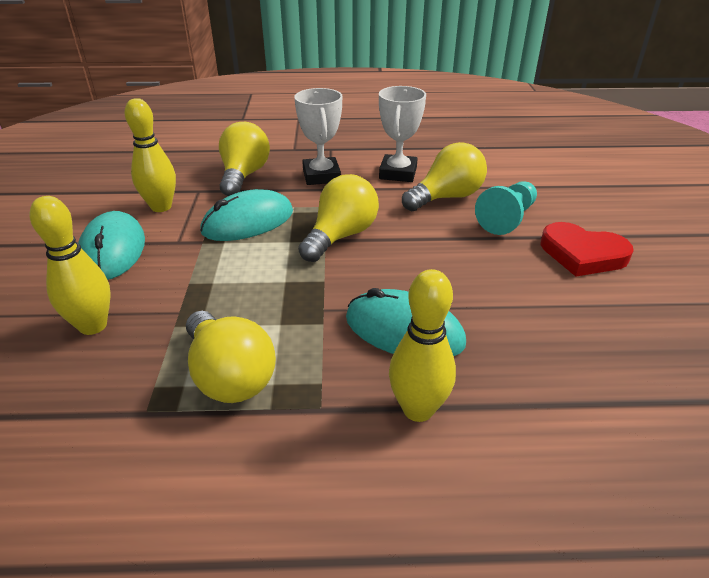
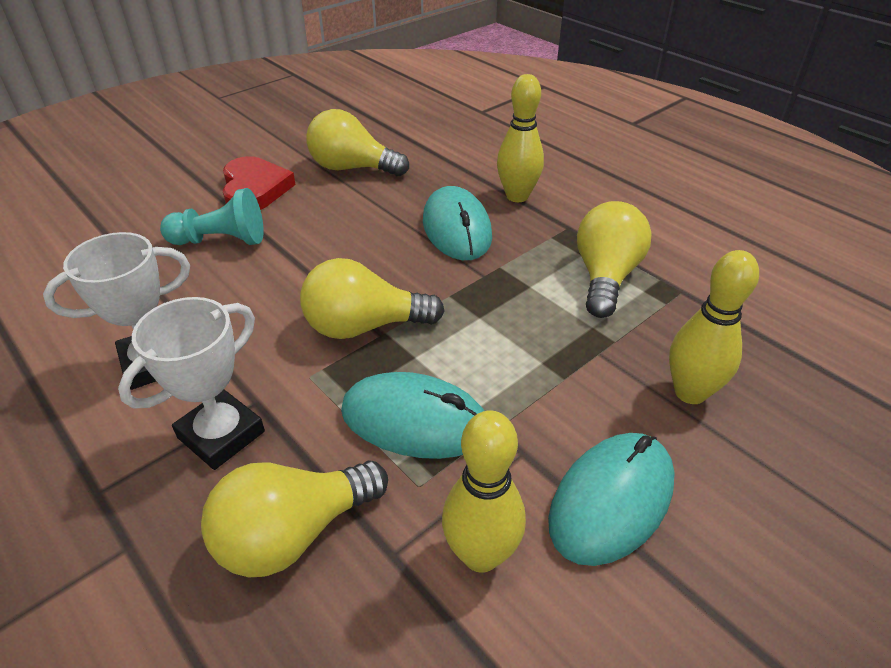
camera: 130 degrees left, 5 degrees up
(446, 197) = (201, 294): yellow light bulb -> yellow light bulb (352, 168)

